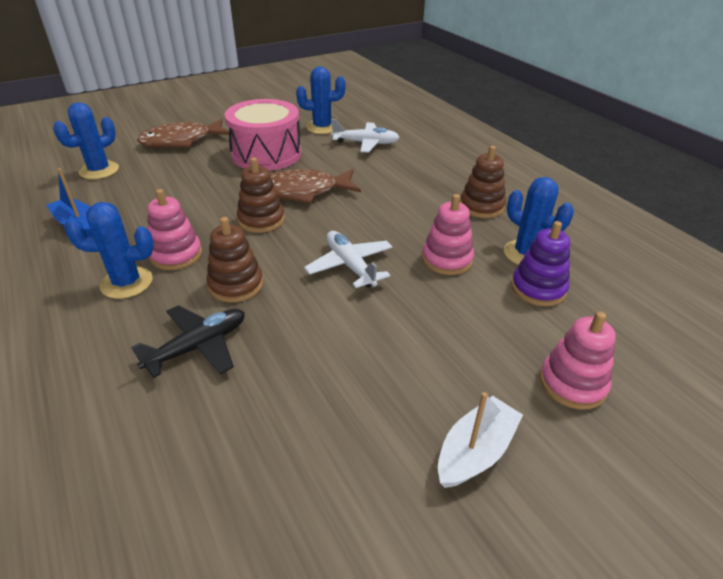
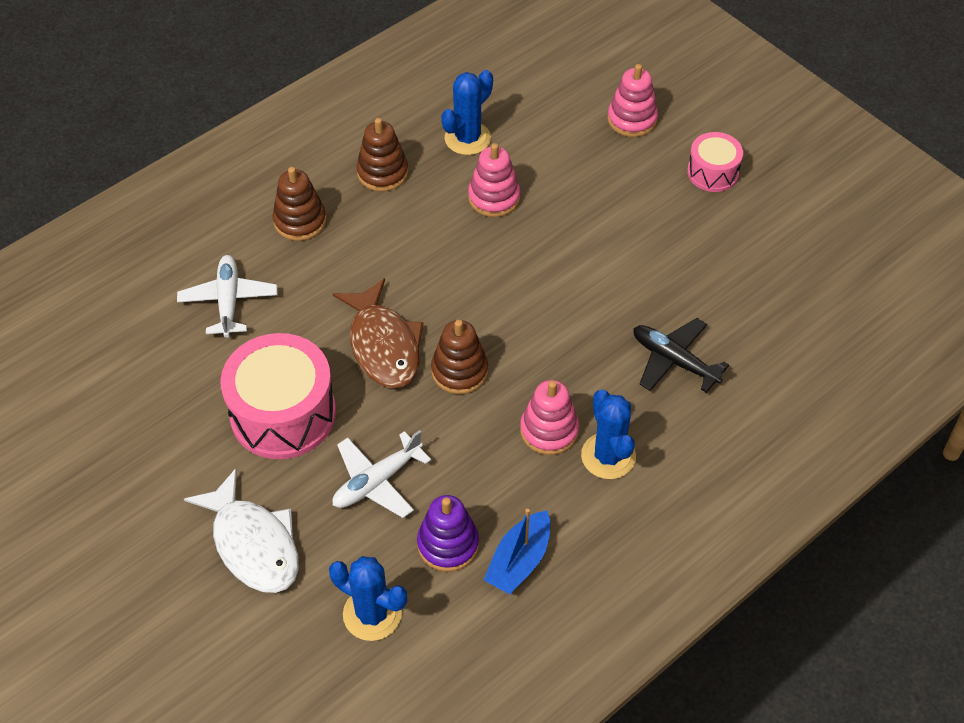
camera: 100 degrees left, 15 degrees up
(181, 141) = (253, 544): brown fish -> white fish
(236, 285) = (583, 359): brown stacking toy -> brown stacking toy (300, 221)
(322, 127) = (177, 365): blue cactus -> none
(350, 266) = (525, 272): white plane -> white plane (377, 481)
(475, 451) = (712, 172): white boat -> pink drum
(538, 288) = (521, 132): purple stacking toy -> purple stacking toy (448, 544)

